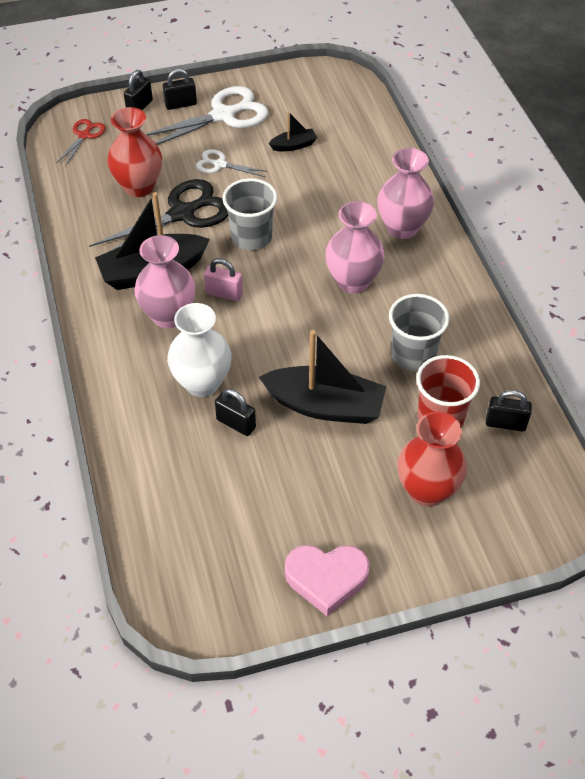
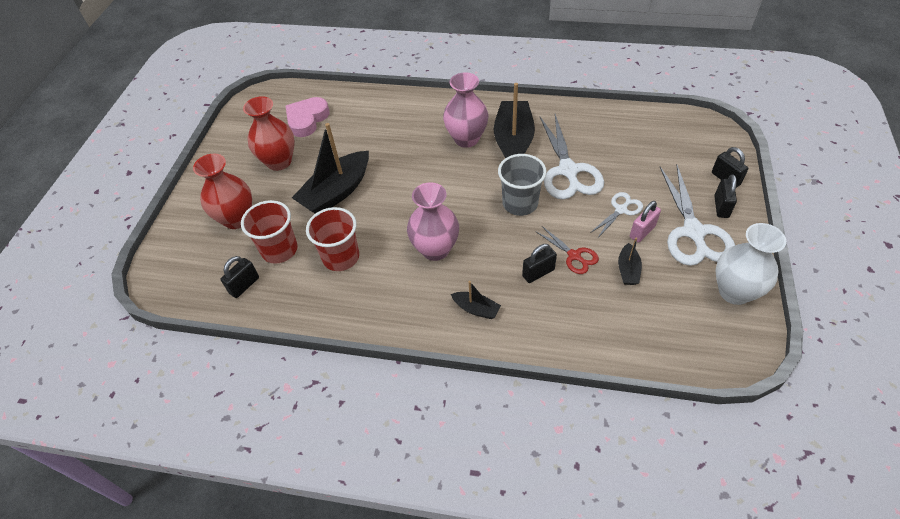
camera: 120 degrees right, 0 degrees up
(84, 136) = (693, 137): red scissors -> red scissors (574, 256)
(139, 187) = (613, 154): red vase -> red vase (279, 162)
(182, 214) = (568, 171): black scissors -> white scissors
(202, 383) = (398, 140): white vase -> white vase (734, 292)
(224, 293) = (469, 171): pink padlock -> pink padlock (642, 231)
(236, 423) = (356, 147): black padlock -> black padlock (538, 273)
(326, 579) = (228, 154): pink heart -> pink heart (307, 120)
(402, 228) = (476, 309): pink vase -> black boat
(413, 355) = (341, 257): grey cup -> red cup

